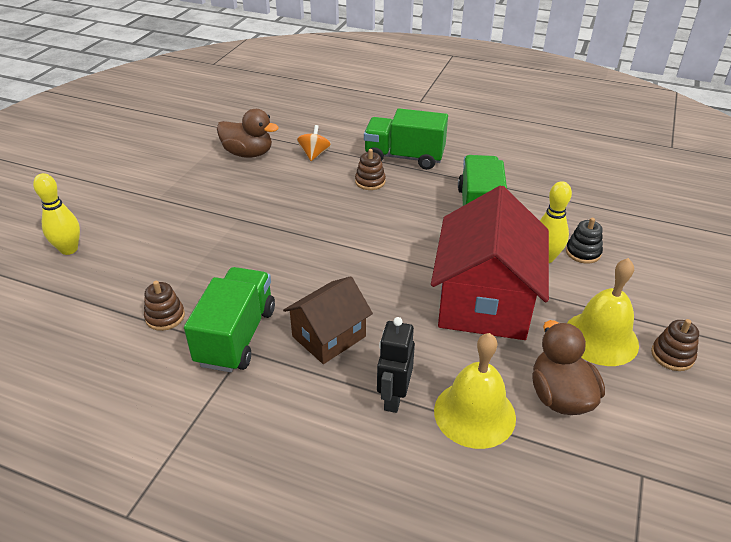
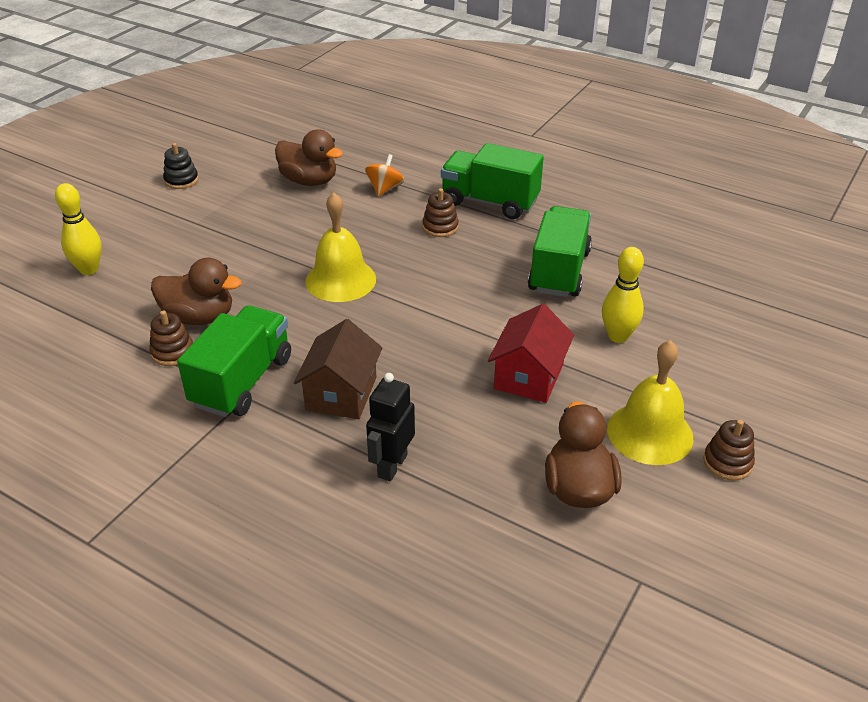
camera: 10 degrees right, 0 degrees up
(182, 282) = (199, 317): none -> brown duck
(329, 336) = (341, 393): brown house -> brown house turned 45 degrees counterclockwise
(474, 413) = (475, 493): yellow bell -> yellow bell (340, 280)
(485, 301) = (529, 376): red house -> red house, size x0.56
(583, 252) = (666, 335): black stacking toy -> black stacking toy (181, 180)

